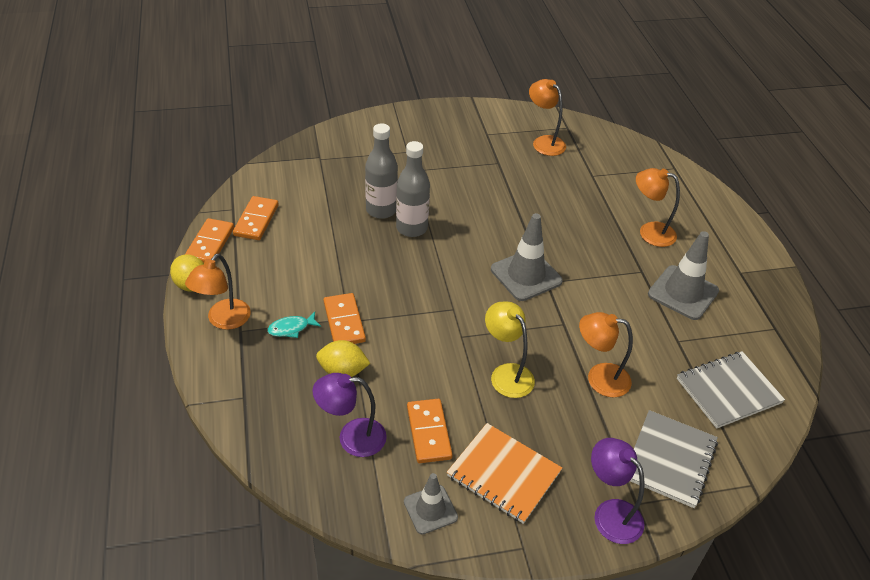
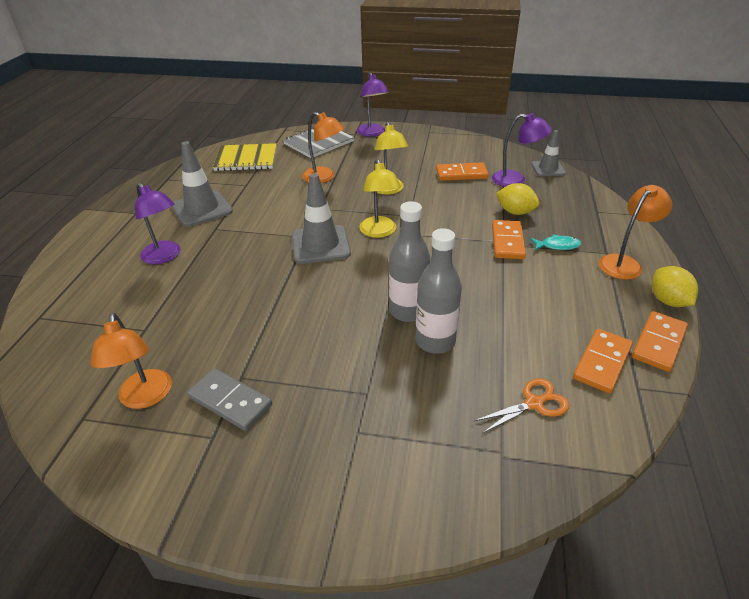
camera: 155 degrees left, 5 degrees down
(304, 186) = (534, 403): none -> orange scissors
(428, 432) = (461, 174): orange domino -> orange domino turned 75 degrees clockwise
(430, 509) = (474, 148): grey traffic cone -> grey traffic cone (548, 169)
(479, 304) = (379, 232): none -> yellow lamp
(492, 150) = (230, 401): none -> grey domino
(504, 474) = (422, 153): orange notebook -> none
(649, 232) = (165, 257): orange lamp -> purple lamp
(728, 391) = (246, 159): grey notebook -> yellow notebook

